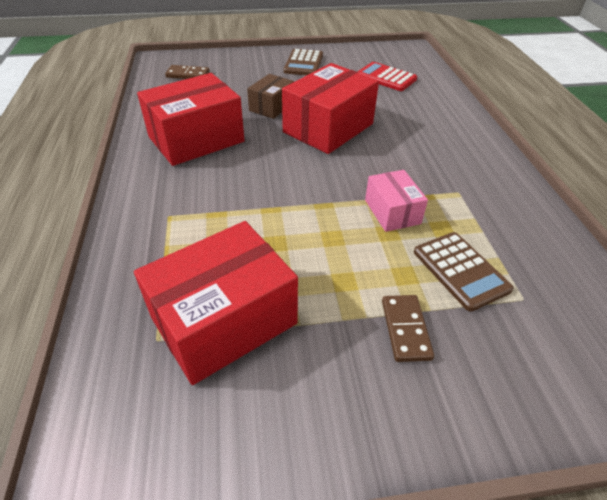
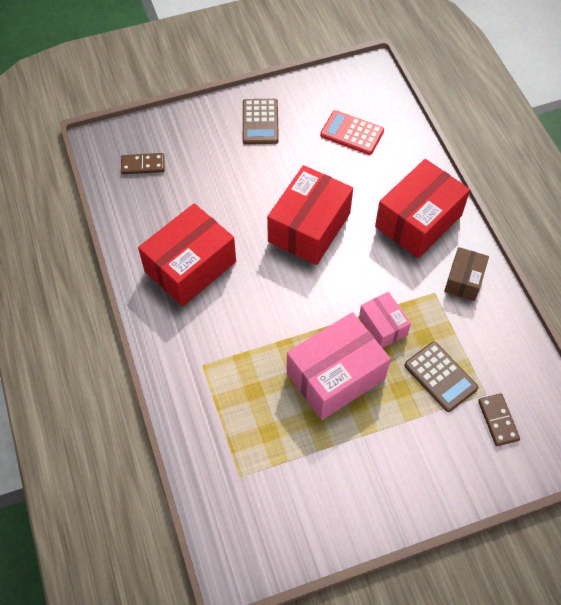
camera: 10 degrees left, 15 degrees up
(224, 321) = (280, 453): red box -> red box (418, 221)
(271, 106) = (246, 204): brown box -> brown box (464, 280)
(323, 249) = (335, 376): none -> pink box
(405, 329) = (406, 435): brown domino -> brown domino (498, 420)

